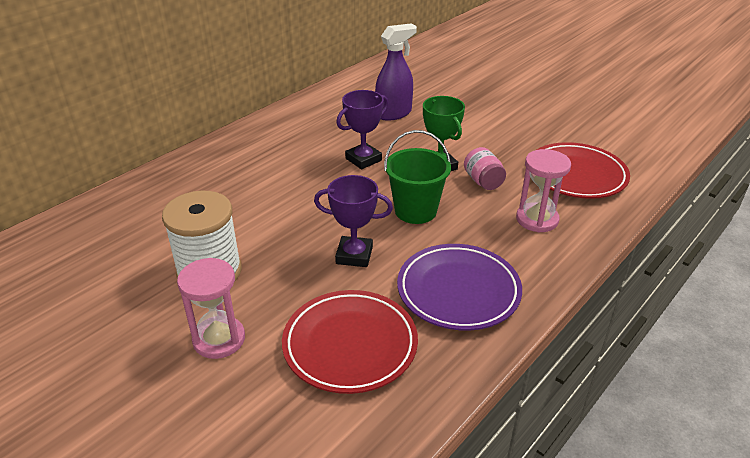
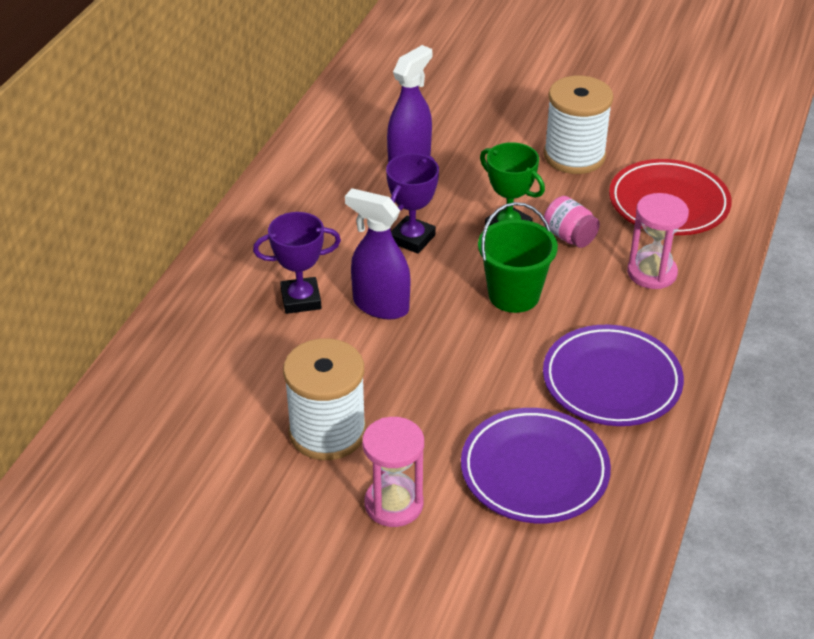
camera: 20 degrees left, 5 degrees up
(311, 196) = (380, 305): none -> purple spray bottle
(350, 345) = (534, 471): red plate -> purple plate
(354, 255) = (478, 369): purple trophy -> purple trophy (301, 300)
(517, 132) = (574, 156): none -> white spool

